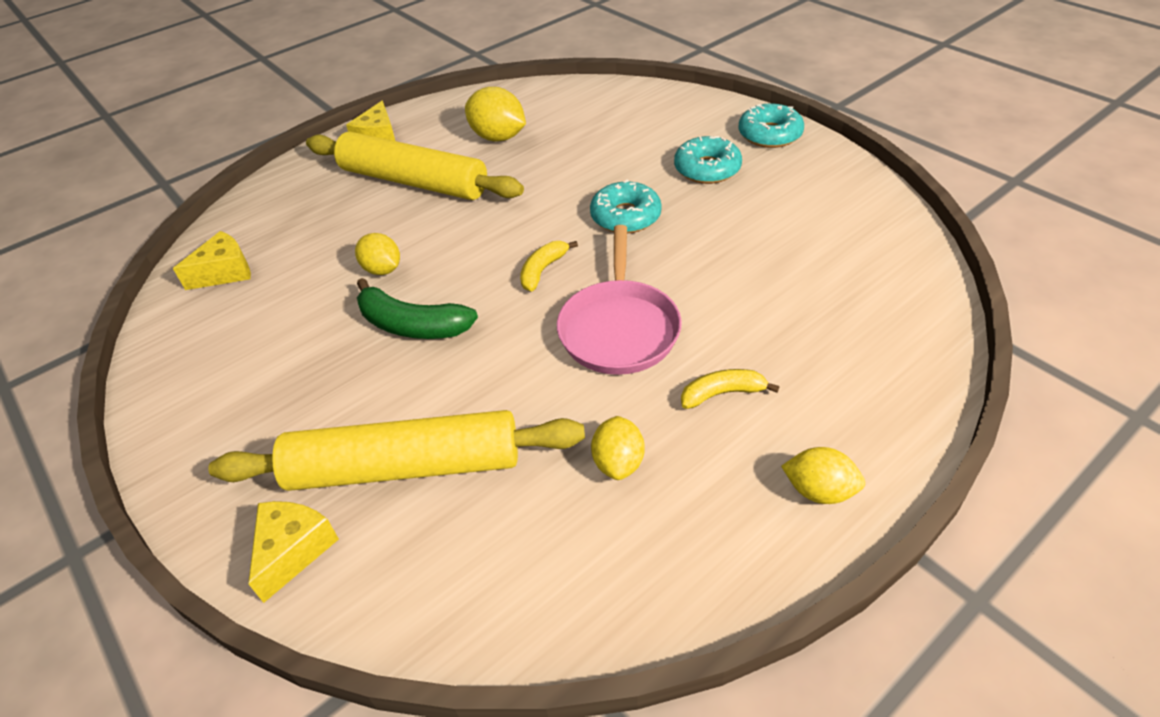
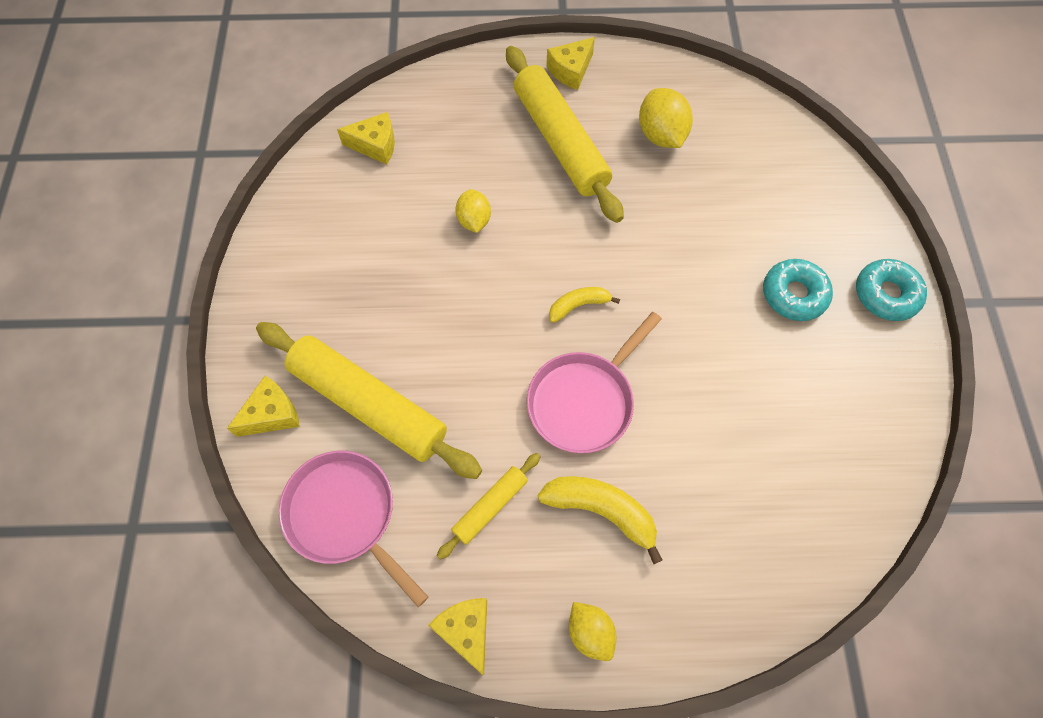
camera: 35 degrees right, 20 degrees up
(412, 325) = (456, 289): green banana -> none
(470, 581) = (345, 515): none -> pink pan
(618, 462) = (490, 507): yellow lemon -> yellow rolling pin
(625, 216) = (683, 297): turquoise donut -> none
(706, 584) = (466, 631): none -> yellow cheese
(722, 394) = (601, 511): yellow banana -> yellow banana, size x1.62

